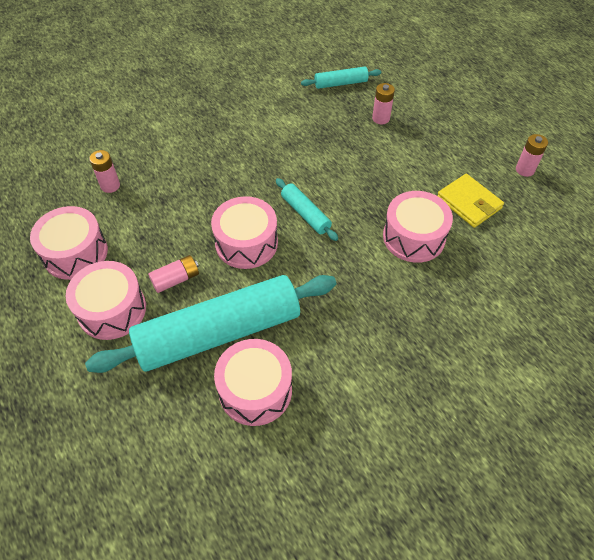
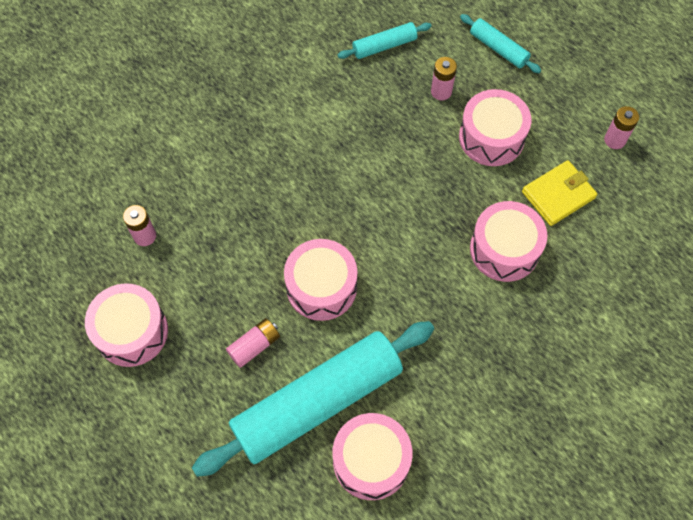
camera: 10 degrees left, 10 degrees up
(112, 310) = (194, 395): pink drum -> pink drum (491, 137)
(305, 214) = (379, 238): turquoise rolling pin -> turquoise rolling pin (498, 48)
(469, 203) = (558, 195): yellow wallet -> yellow wallet turned 75 degrees counterclockwise

